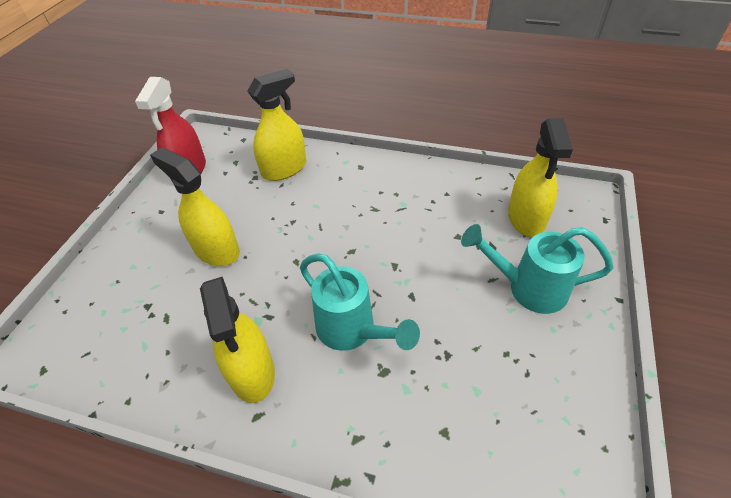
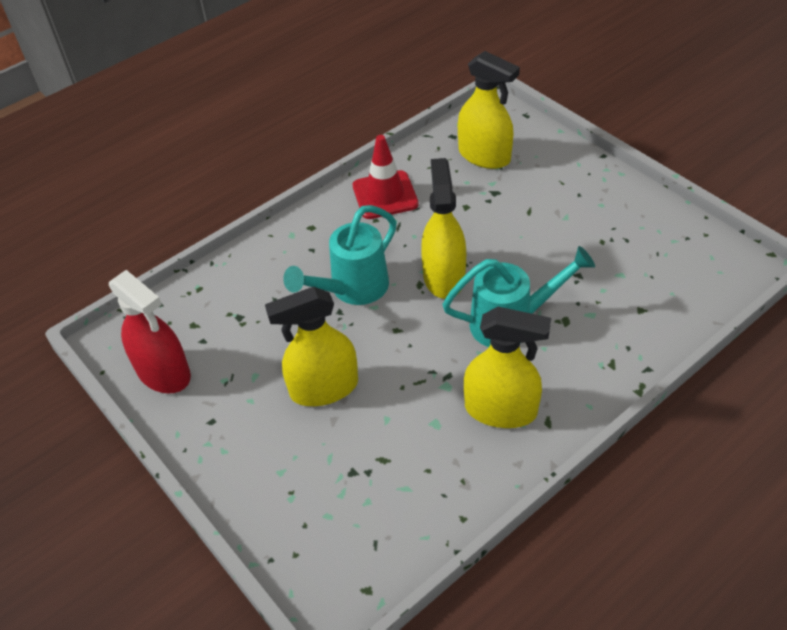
camera: 55 degrees left, 0 degrees up
(284, 169) = (251, 287): yellow spray bottle -> yellow spray bottle (444, 277)
(425, 185) = (385, 195): none -> red traffic cone
(527, 288) = (554, 196): turquoise watering can -> turquoise watering can (352, 290)

